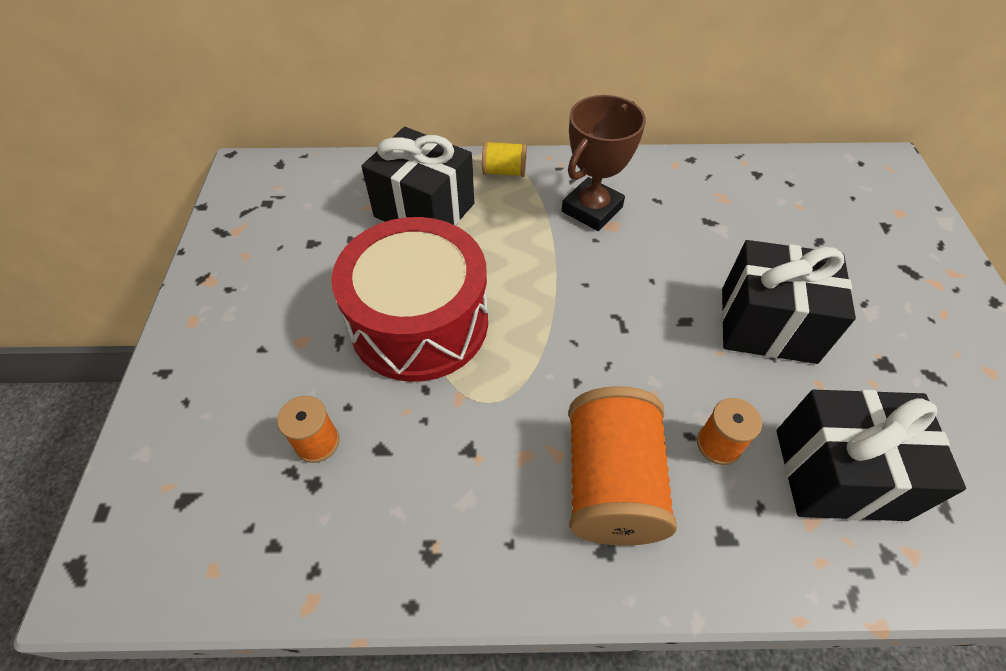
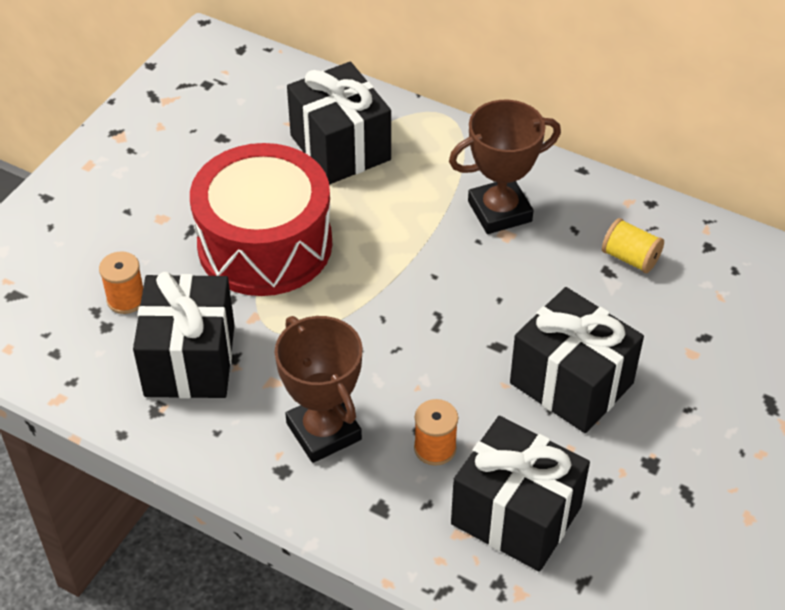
camera: 30 degrees right, 5 degrees down
(428, 476) = (190, 360): none -> black gift
(504, 171) = (444, 140): yellow spool -> yellow spool (630, 258)
(611, 483) = (323, 431): orange spool -> brown trophy

